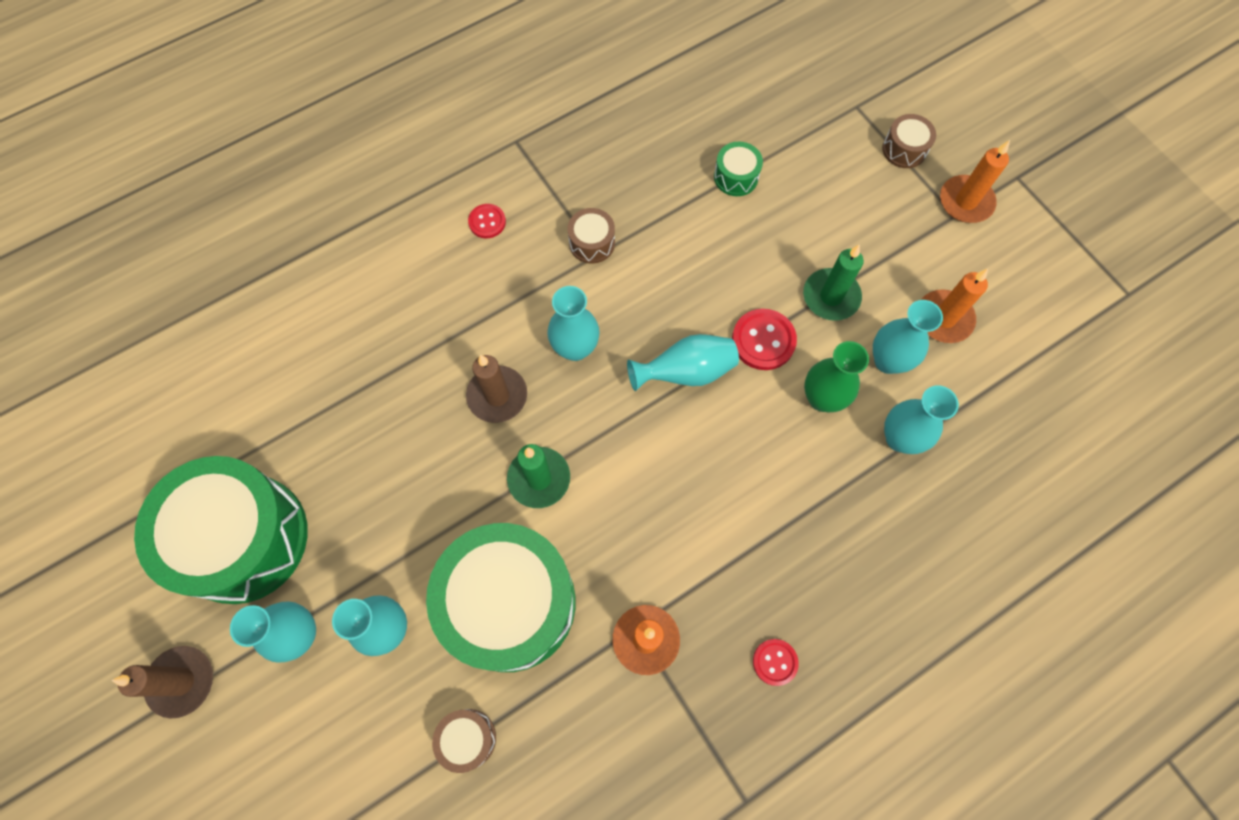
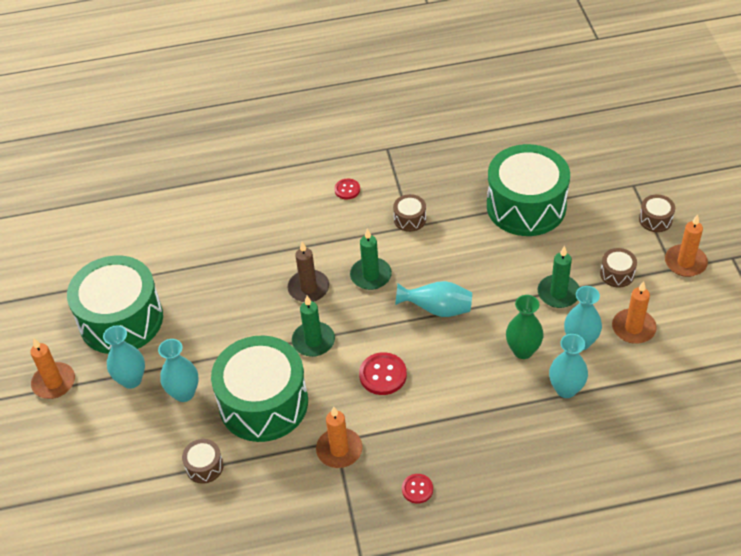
camera: 25 degrees right, 20 degrees down
(181, 681) = (54, 382): brown candle -> orange candle
(575, 348) = (371, 275): turquoise vase -> green candle
(736, 177) = (526, 206): green drum -> green drum, size x2.46
(763, 340) = (498, 306): red button -> red button (383, 375)
(891, 244) = (617, 274): none -> brown drum

